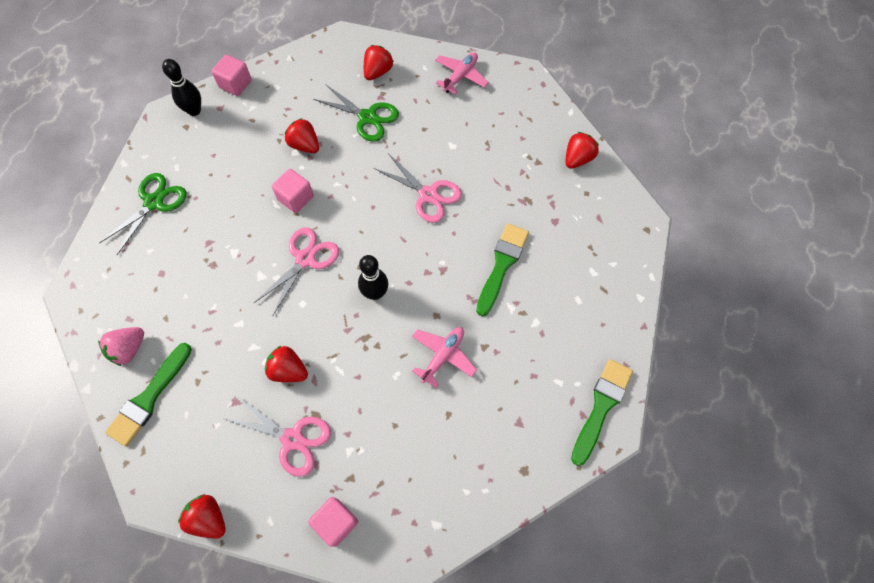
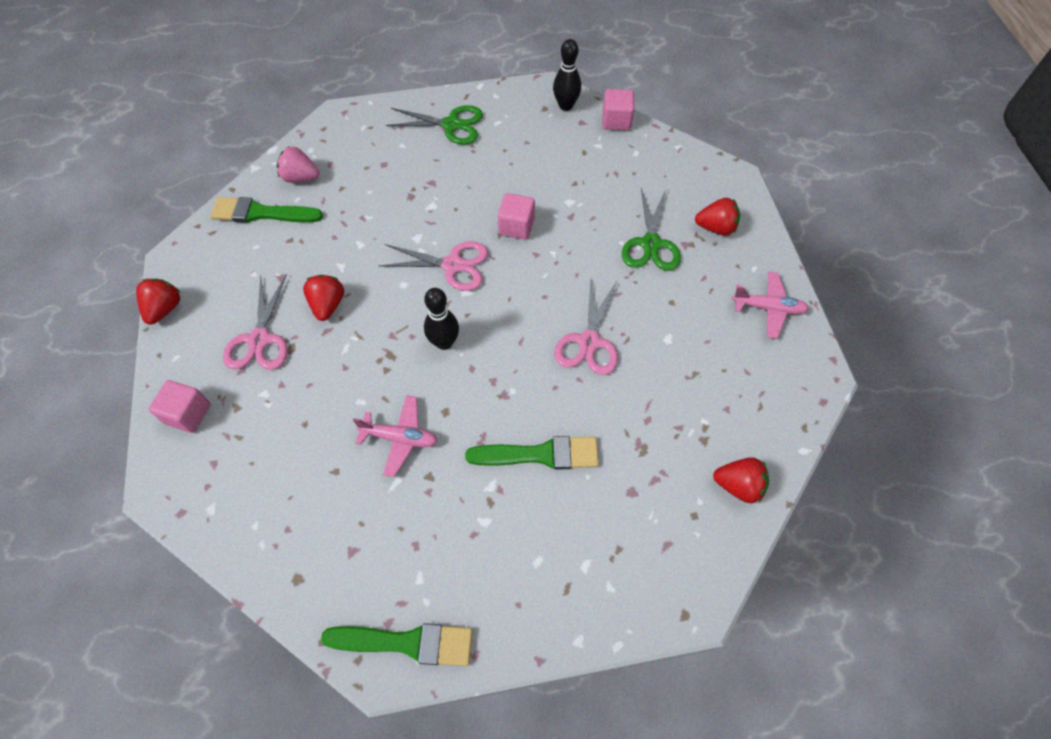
camera: 65 degrees right, 5 degrees down
(305, 145) = (582, 206): red strawberry -> none

